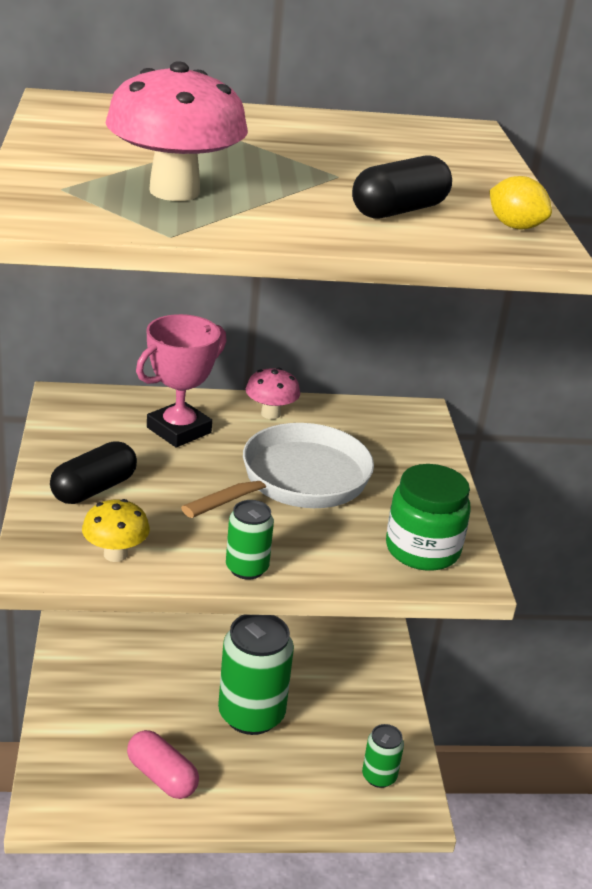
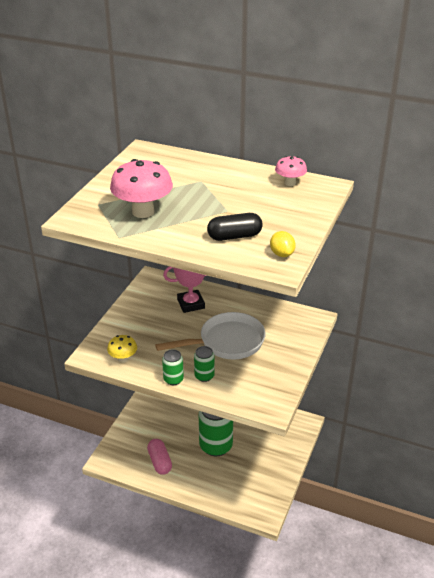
camera: 30 degrees right, 5 degrees up
(94, 489) = (134, 326): black capsule -> none
(270, 414) = (240, 304): pink mushroom -> pink mushroom (290, 183)
(379, 776) = (258, 494): green can -> green can (204, 376)
(422, 549) = (260, 391): green jar -> none

